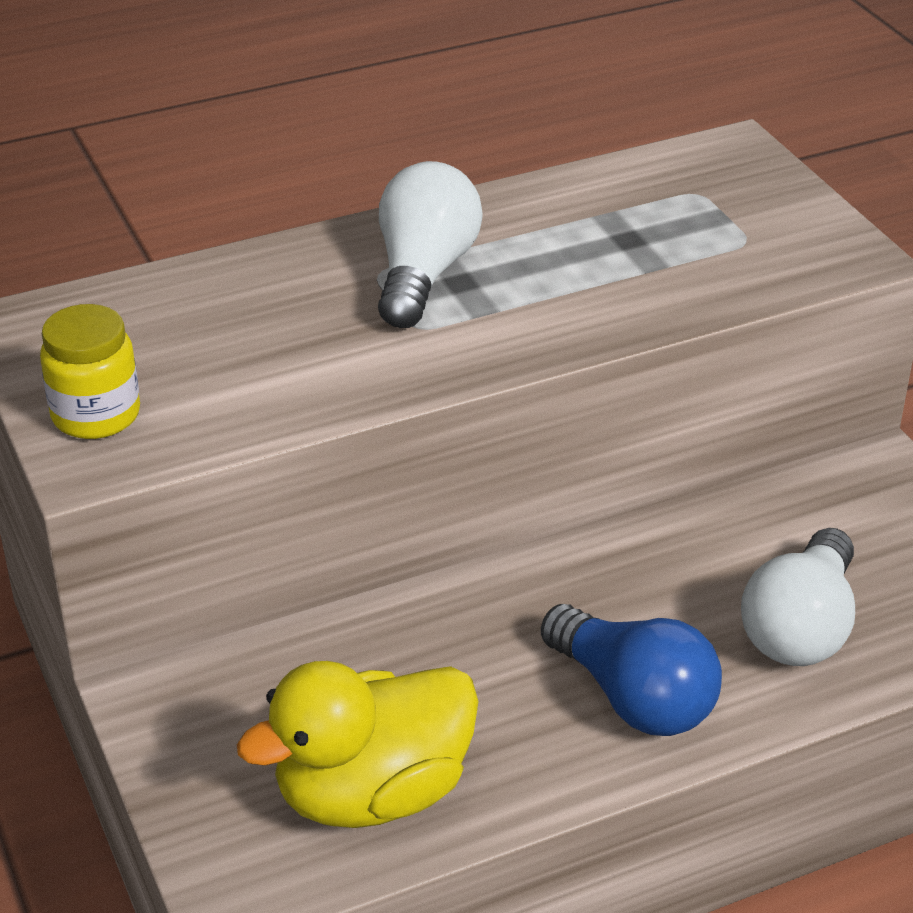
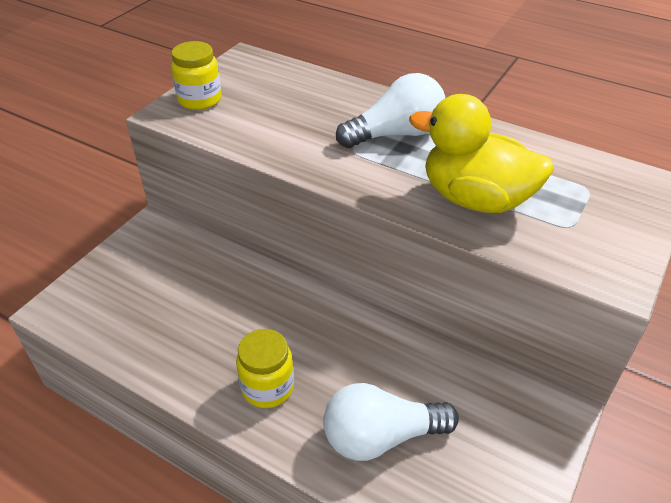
camera: 55 degrees right, 5 degrees up
(372, 793) = (138, 322): yellow duck -> yellow duck (475, 199)
(633, 698) = (267, 387): blue light bulb -> yellow jar

